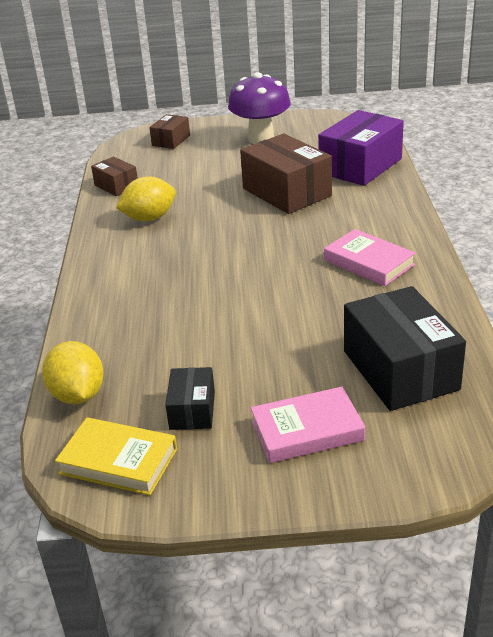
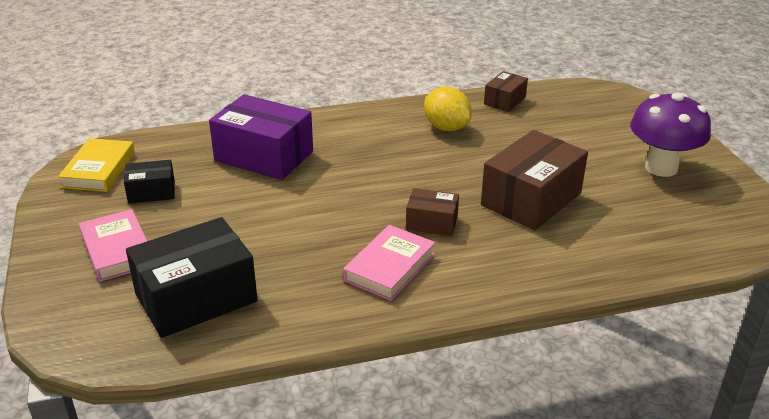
camera: 75 degrees right, 0 degrees up
(78, 395) = (176, 141): yellow lemon -> none
(171, 140) = (622, 113): brown box -> brown box (432, 222)
(360, 166) = (624, 247): purple box -> purple box (264, 156)

